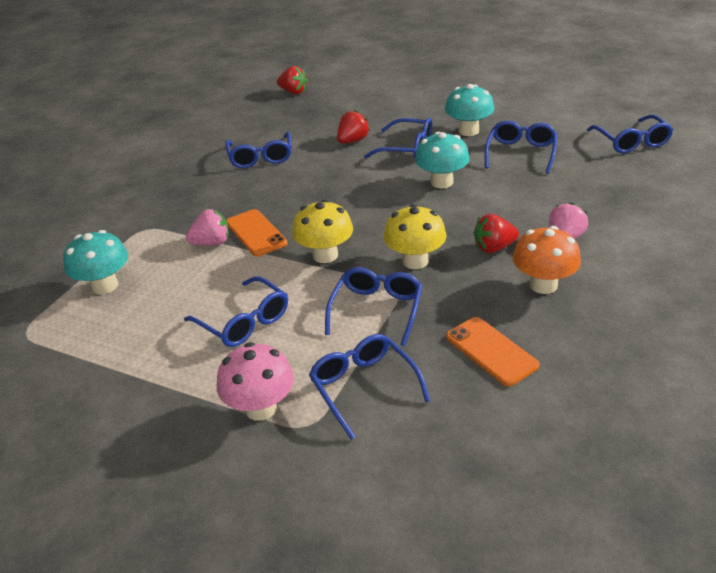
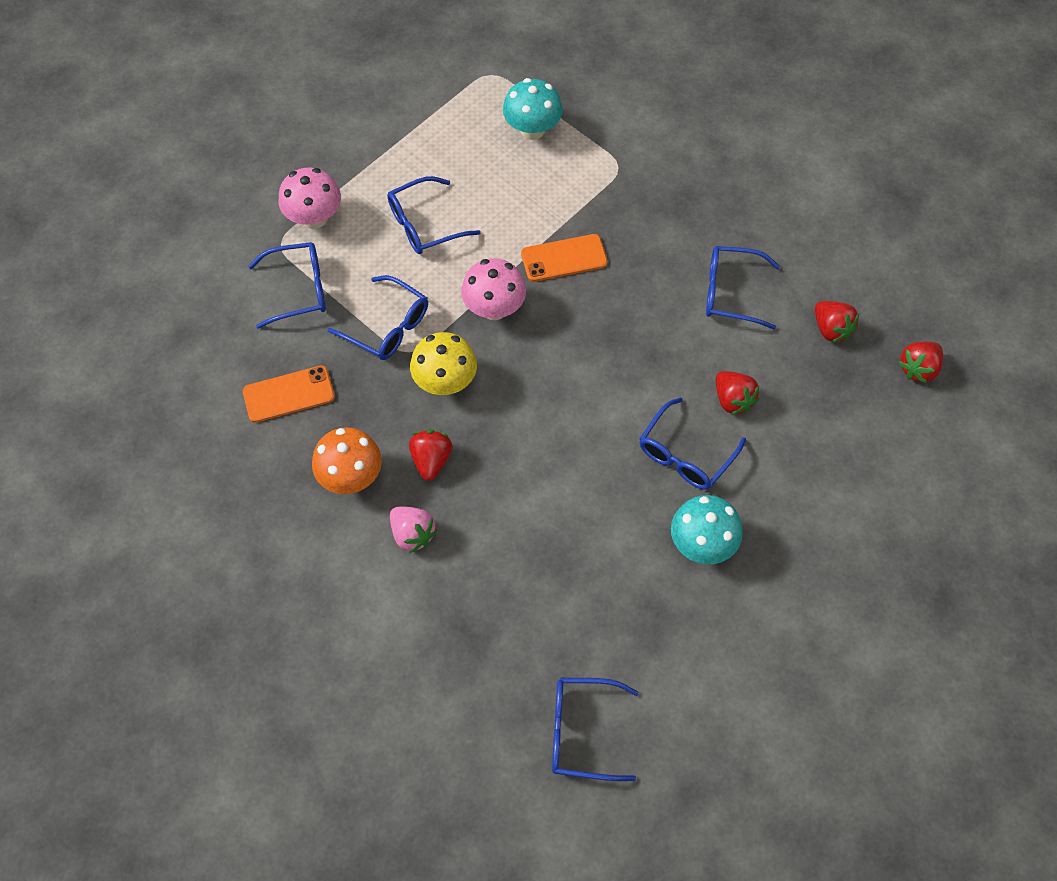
camera: 105 degrees right, 25 degrees up
(212, 243) = (564, 218): pink strawberry -> none
(276, 120) = (831, 329): none -> red strawberry
(325, 255) = (494, 308): yellow mushroom -> pink mushroom
(441, 182) = (584, 462): turquoise mushroom -> none
(521, 153) = (614, 579): blue glasses -> none

